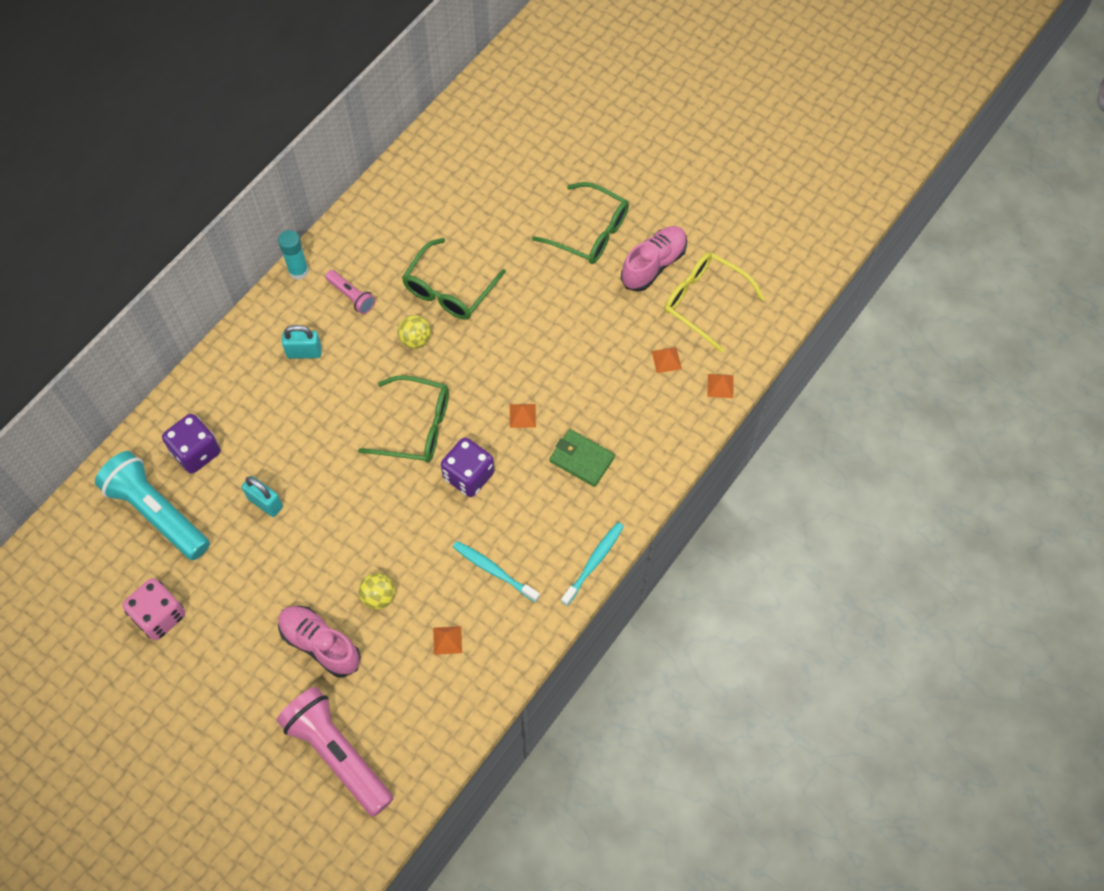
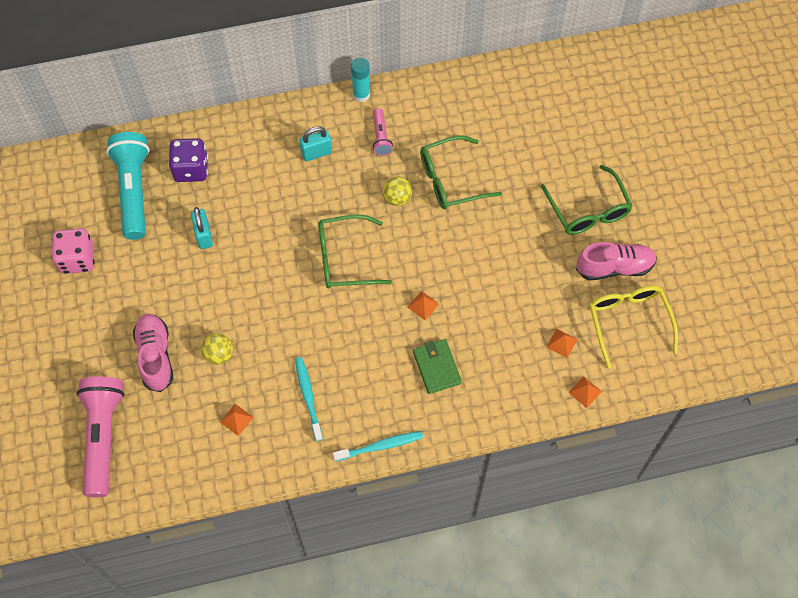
camera: 40 degrees right, 0 degrees up
(304, 352) = (316, 153): turquoise padlock -> turquoise padlock turned 60 degrees counterclockwise
(416, 427) = (344, 258): green glasses -> green glasses turned 120 degrees clockwise
(468, 475) = (349, 319): purple dice -> none

